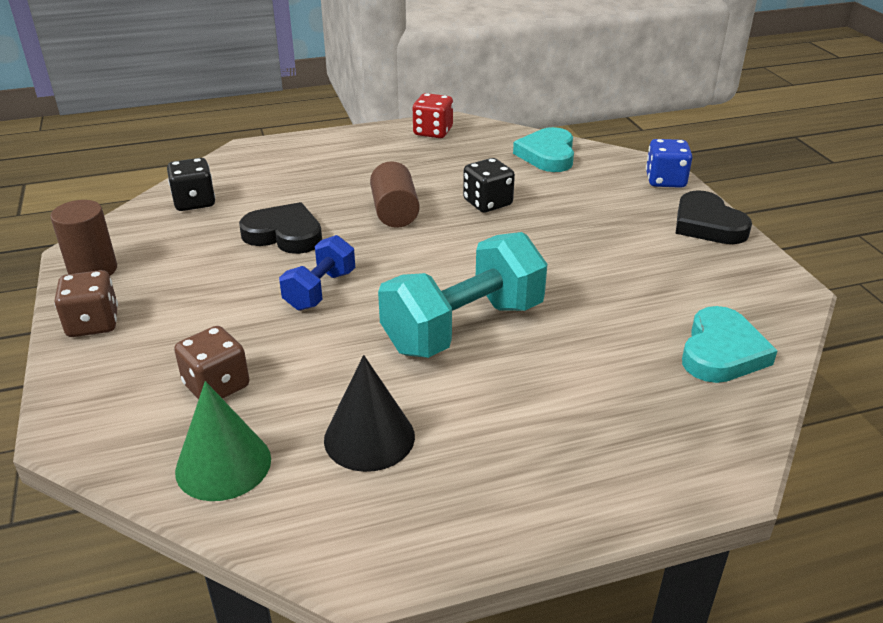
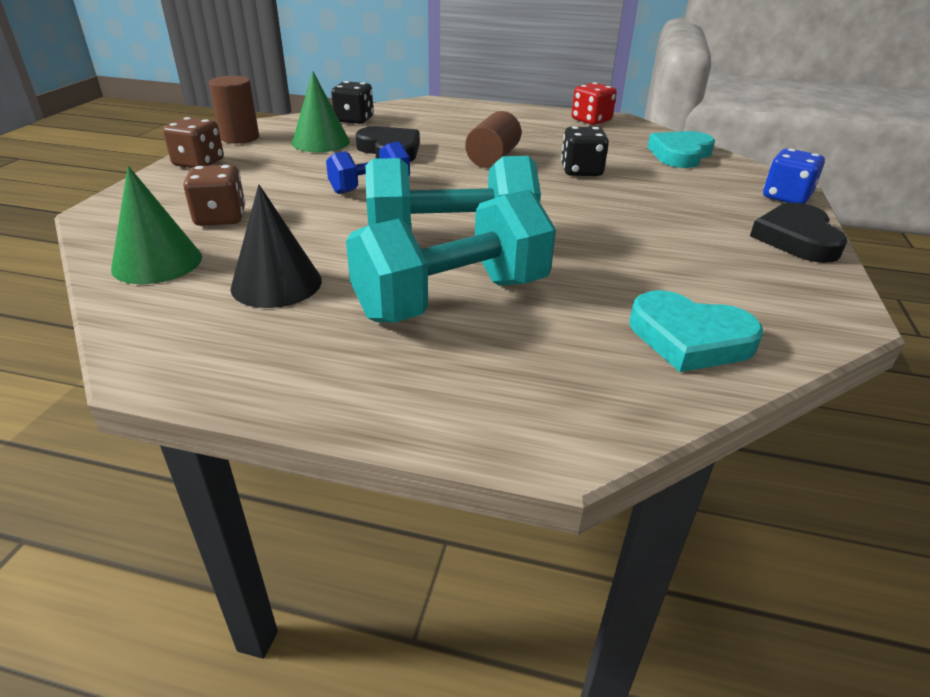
camera: 30 degrees right, 0 degrees up
(196, 247) = (321, 142): none -> green cone
(530, 388) = (452, 299): none -> turquoise dumbbell
(721, 352) = (689, 338): turquoise heart -> turquoise heart turned 60 degrees clockwise

